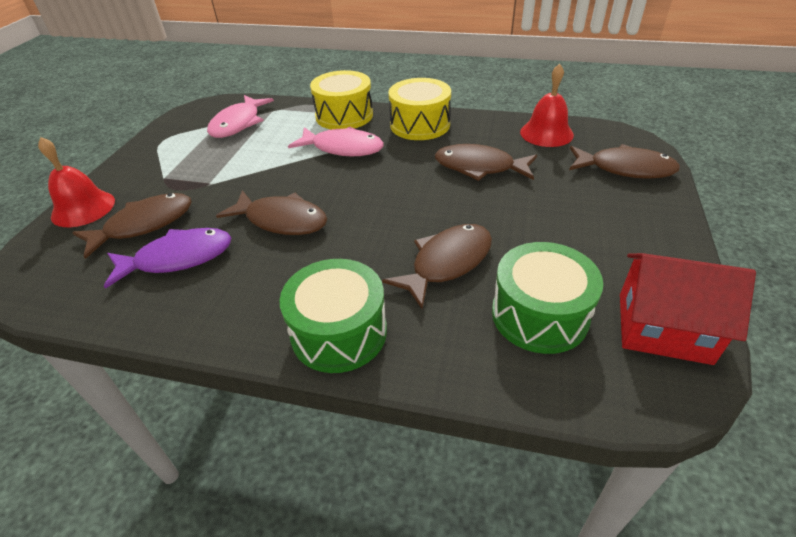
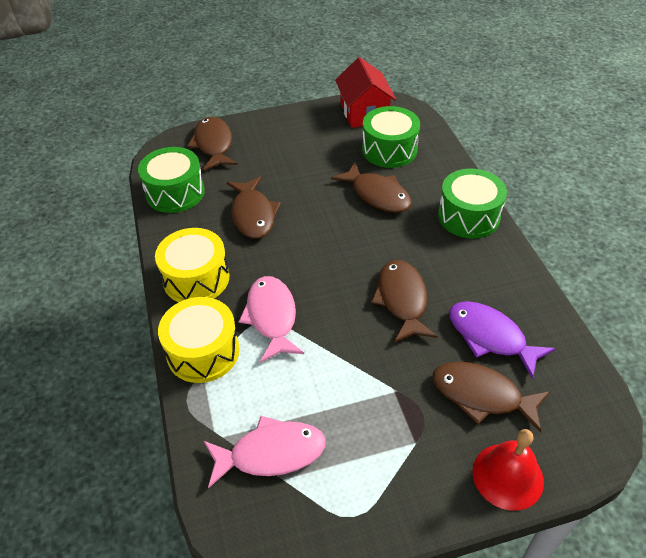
camera: 120 degrees left, 5 degrees up
(447, 263) = (377, 195): brown fish -> brown fish turned 150 degrees counterclockwise
(546, 133) = (175, 192): red bell -> green drum

